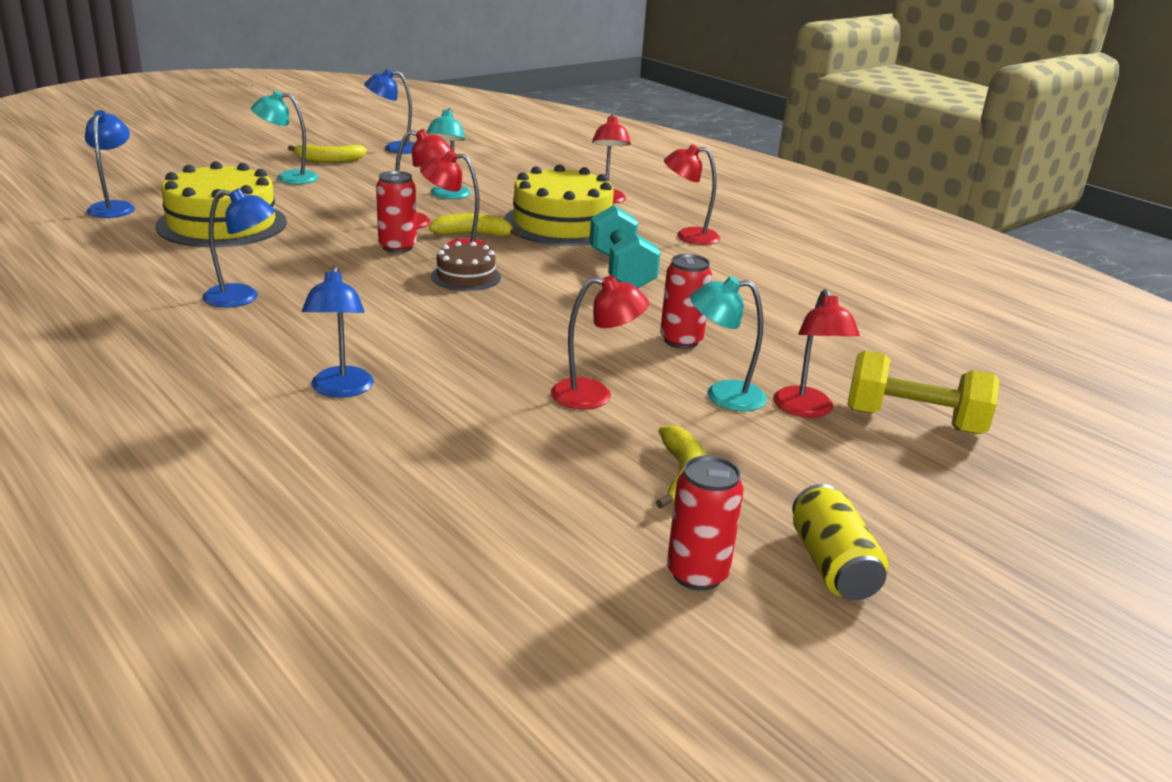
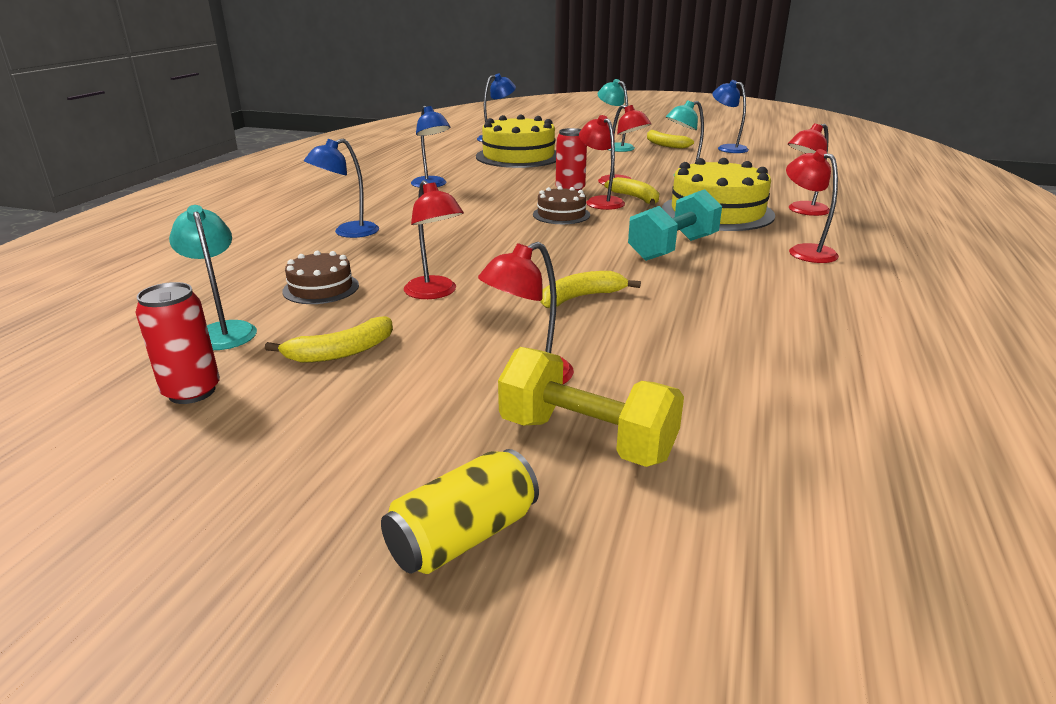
camera: 60 degrees right, 0 degrees up
(505, 448) = (321, 288): none -> brown cake
(681, 341) = (581, 297): red can -> yellow banana
(722, 395) = (503, 335): turquoise lamp -> turquoise lamp (224, 330)
(832, 565) = (243, 449): yellow can -> yellow can (463, 536)
(913, 421) = (586, 439): yellow dumbbell -> yellow dumbbell turned 45 degrees counterclockwise

